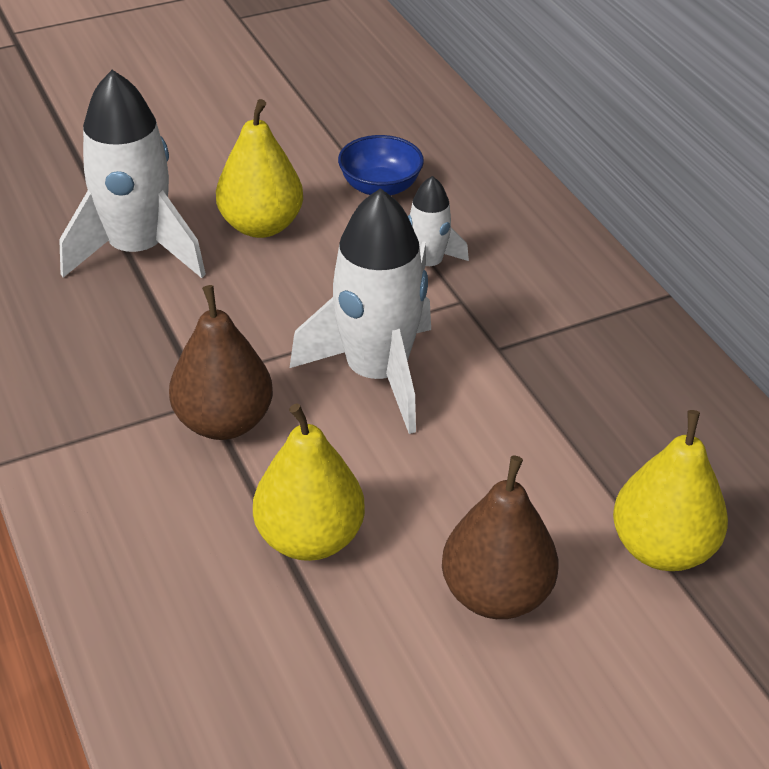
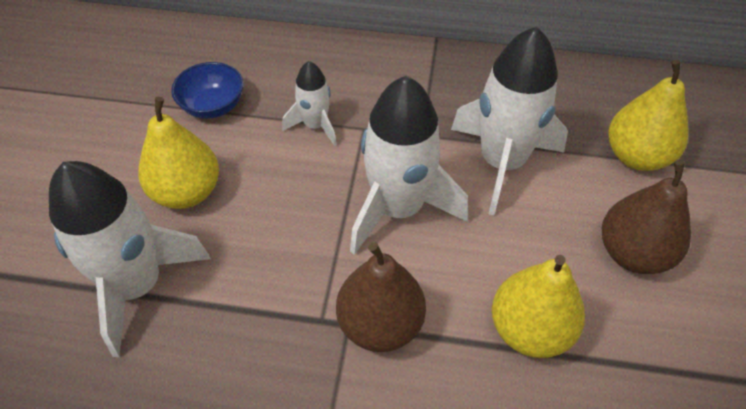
camera: 55 degrees left, 10 degrees up
(523, 429) = (502, 163): none -> white rocket

